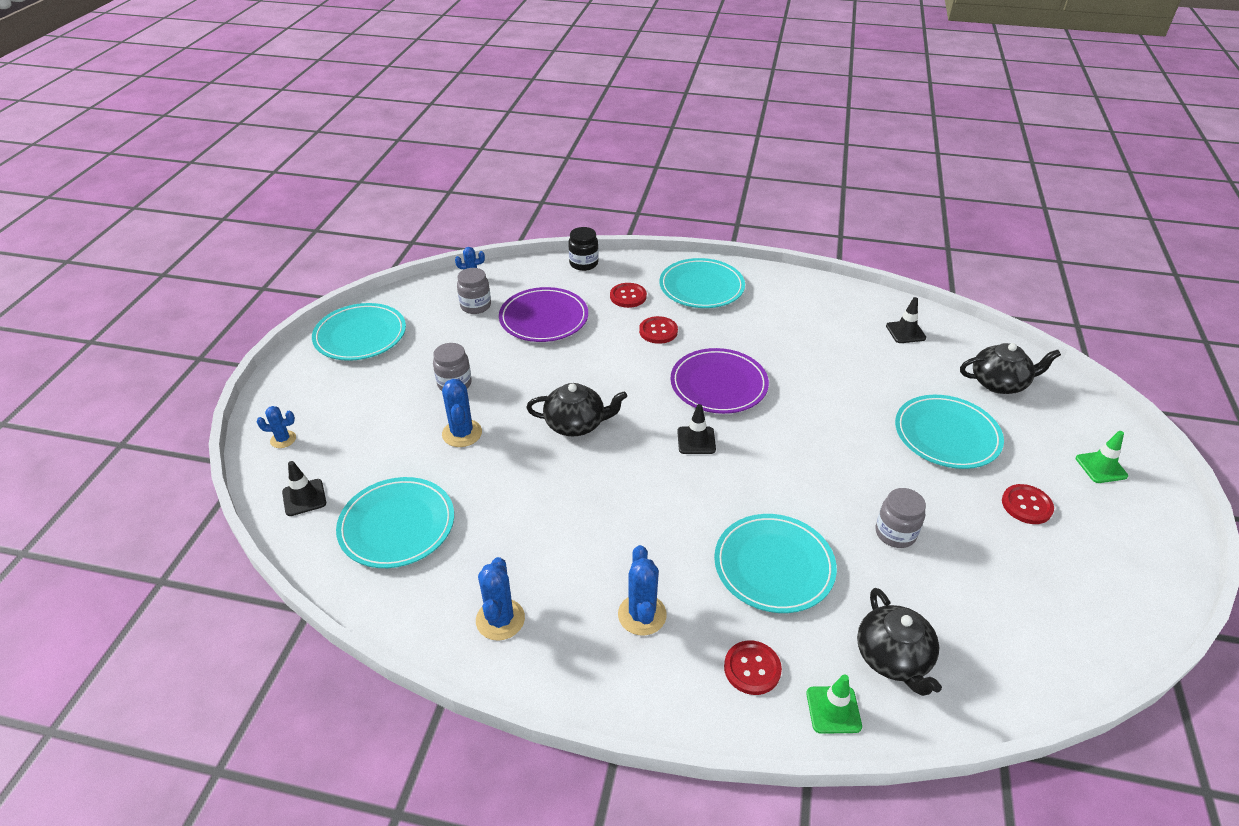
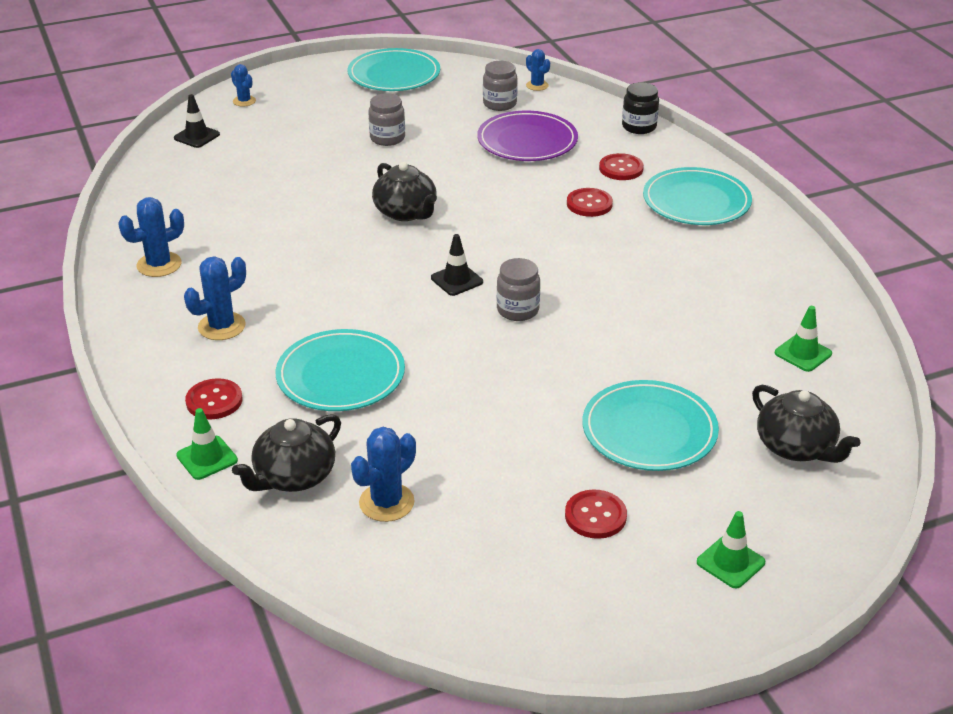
camera: 55 degrees right, 5 degrees down
(397, 525) = (207, 184): turquoise plate -> none
(462, 433) = (333, 167): blue cactus -> blue cactus (386, 502)
(718, 384) = (552, 265): purple plate -> none
(895, 533) = (456, 435): grey jar -> grey jar (518, 310)
(905, 332) = (803, 353): black traffic cone -> green traffic cone

